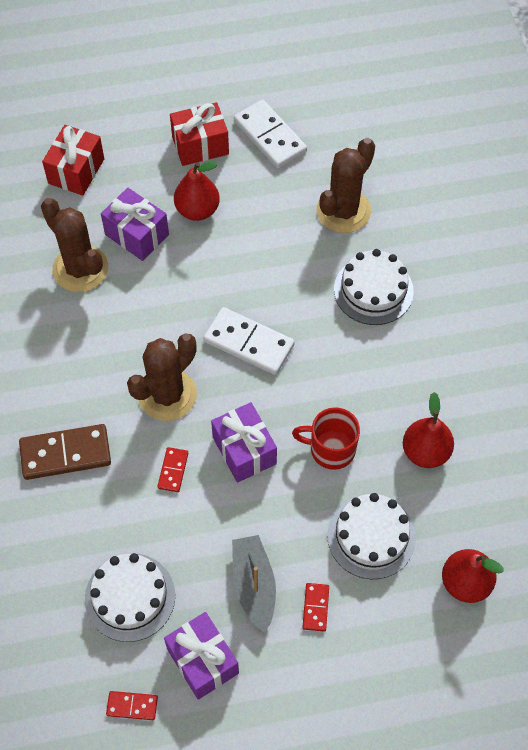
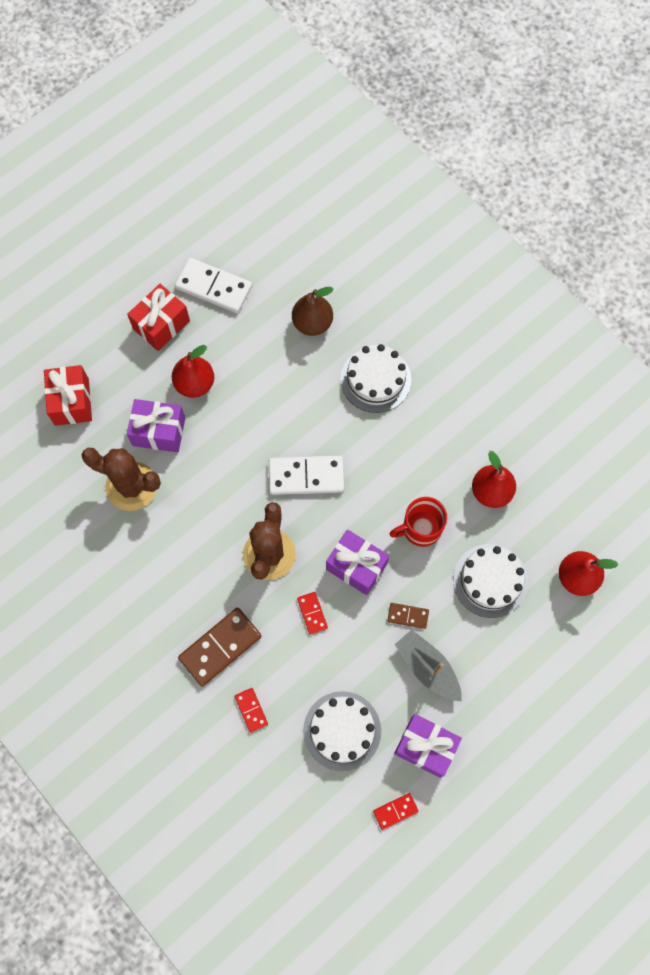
camera: 30 degrees left, 10 degrees up
(265, 524) = (408, 616): none -> brown domino
(315, 607) = (482, 658): red domino -> red domino (251, 710)
(343, 211) = (312, 323): brown cactus -> brown pear

